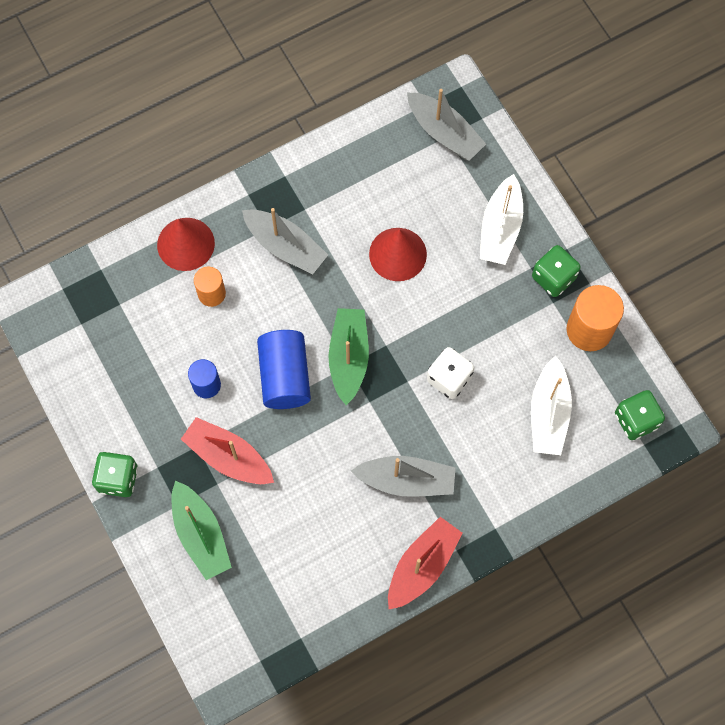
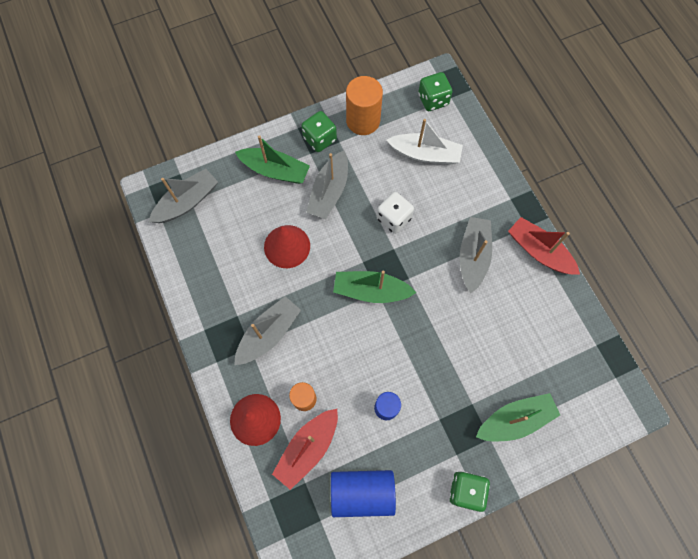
camera: 85 degrees left, 0 degrees up
(228, 457) = (450, 393): red boat -> red boat (308, 448)
(285, 376) = (383, 342): blue cylinder -> blue cylinder (362, 492)
(478, 296) = (329, 191): none -> grey boat
(500, 228) = (275, 170): white boat -> green boat

